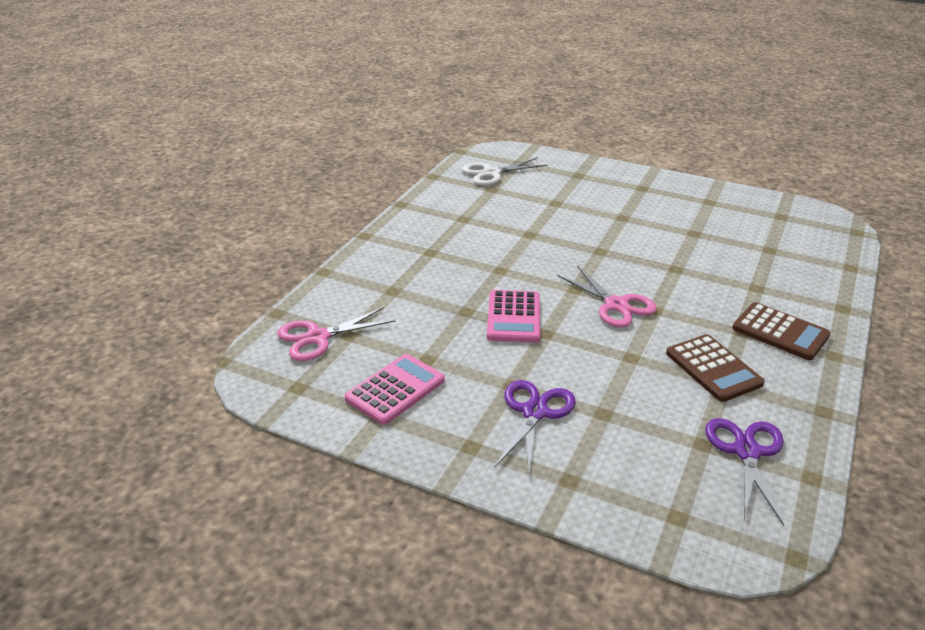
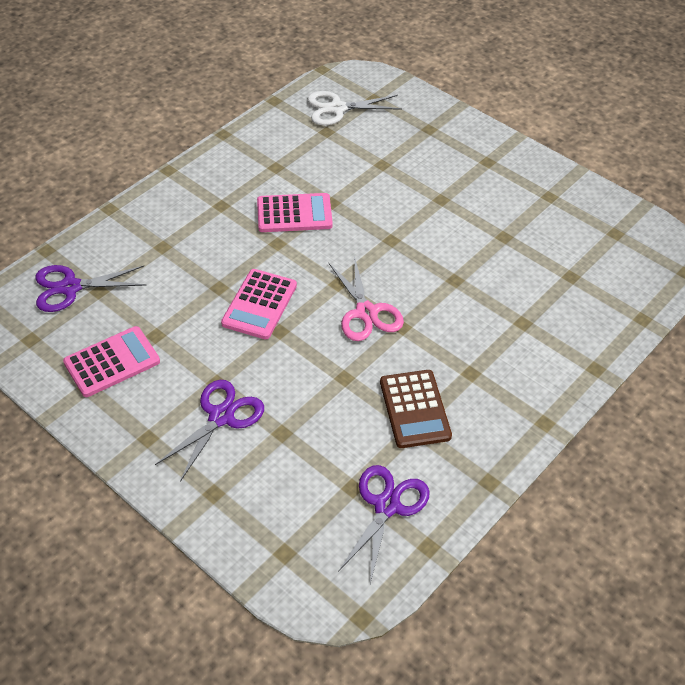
camera: 15 degrees right, 15 degrees up
(318, 337) = (70, 287): pink scissors -> purple scissors
(502, 247) = (294, 213): none -> pink calculator
(780, 332) = (509, 383): brown calculator -> none

